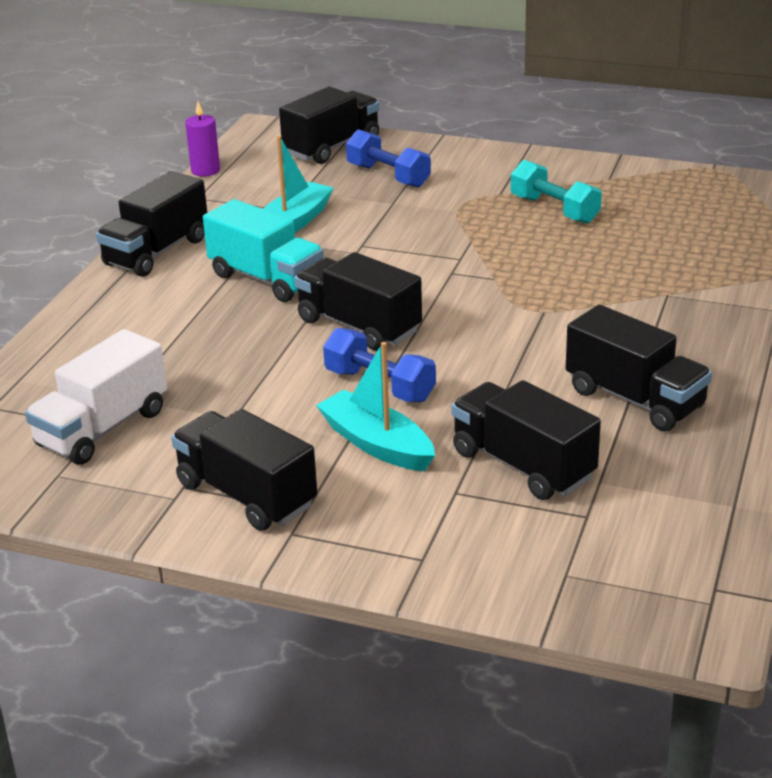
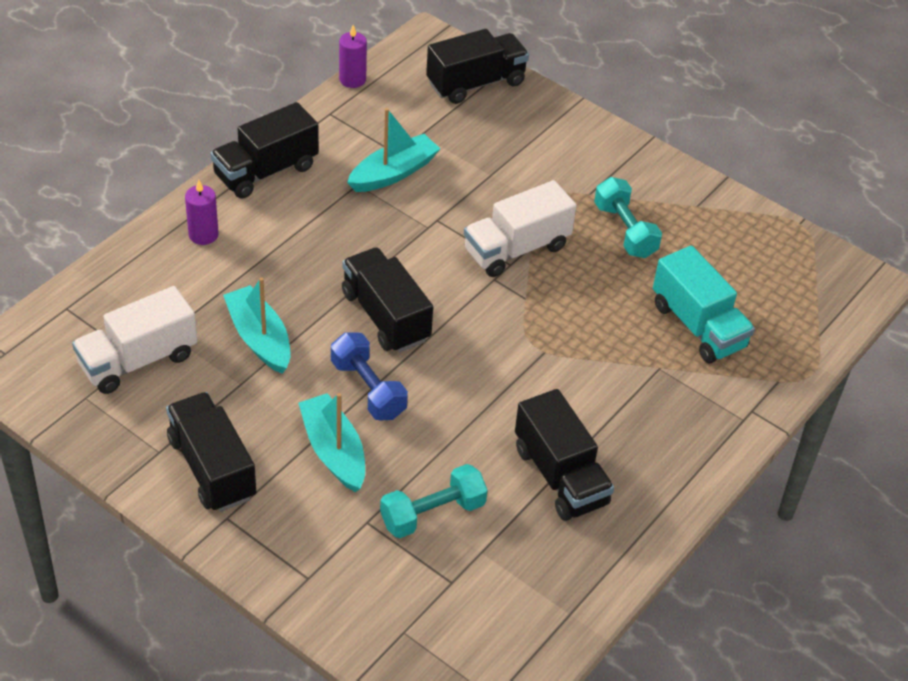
camera: 15 degrees right, 15 degrees up
(117, 313) = (203, 235): none -> purple candle
(232, 376) = (259, 338): none -> turquoise boat
(266, 279) = (339, 234): turquoise truck -> turquoise truck (698, 326)
(388, 176) = (505, 138): blue dumbbell -> none
(458, 246) = (516, 249): none -> white truck
(523, 465) = (432, 513): black truck -> turquoise dumbbell

